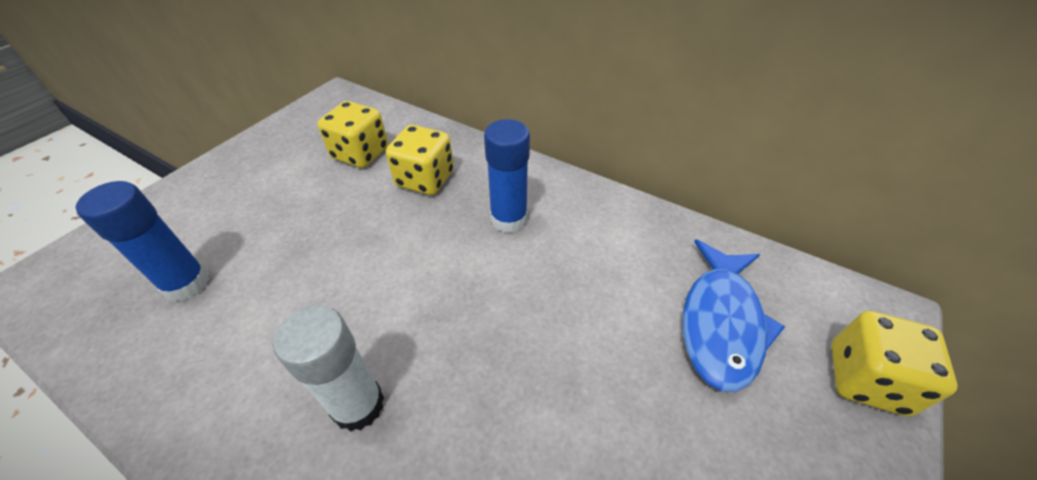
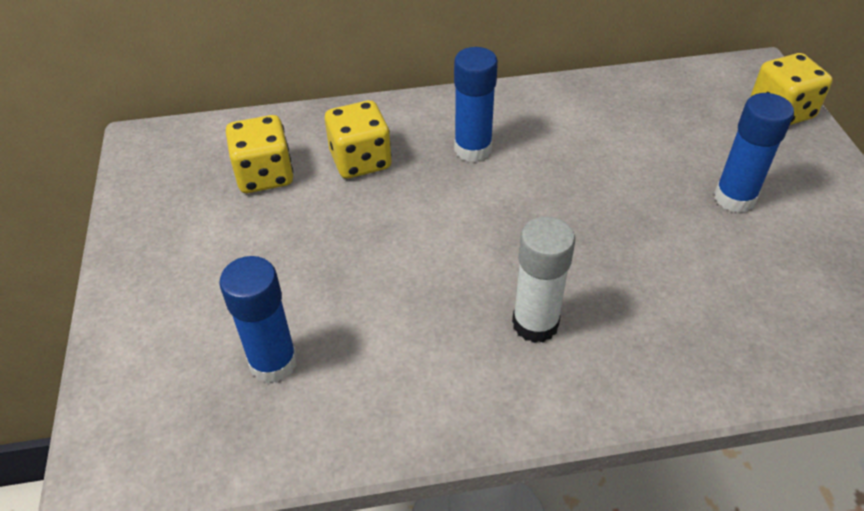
camera: 40 degrees left, 0 degrees up
(693, 436) = (734, 198): none -> blue glue stick
(721, 323) = (684, 129): blue fish -> none

